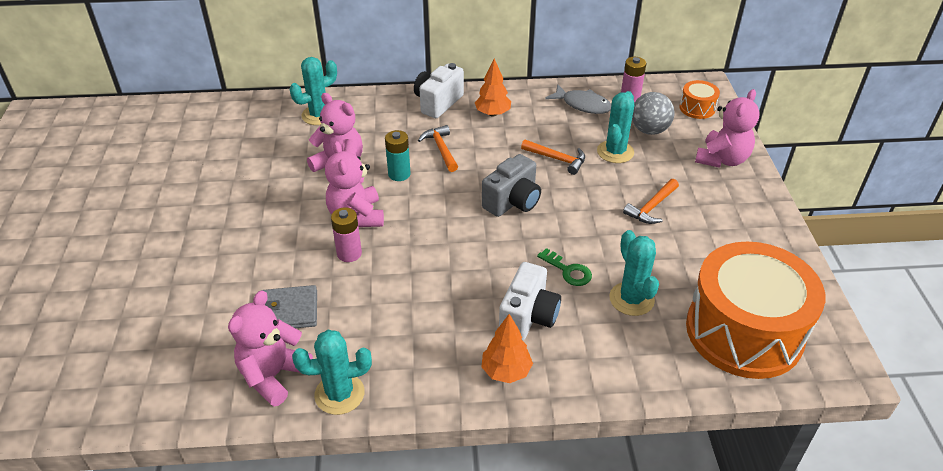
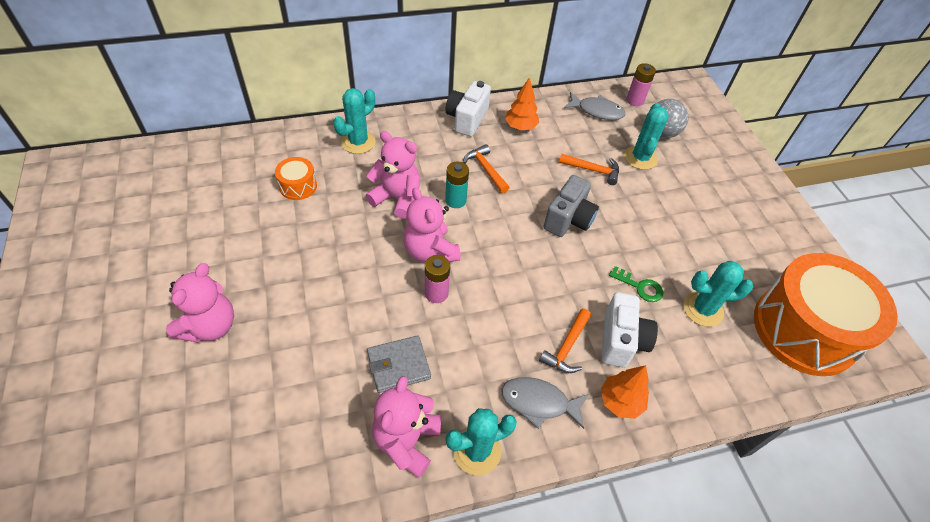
camera: 15 degrees left, 10 degrees up
(419, 361) = (539, 402): none -> grey fish
(631, 299) = (703, 309): turquoise cactus -> turquoise cactus turned 60 degrees counterclockwise
(651, 207) = (689, 212): orange hammer -> orange hammer (566, 347)
(697, 108) = (694, 107): orange drum -> orange drum (298, 186)
(722, 159) = (731, 157): pink teddy bear -> pink teddy bear (210, 326)

